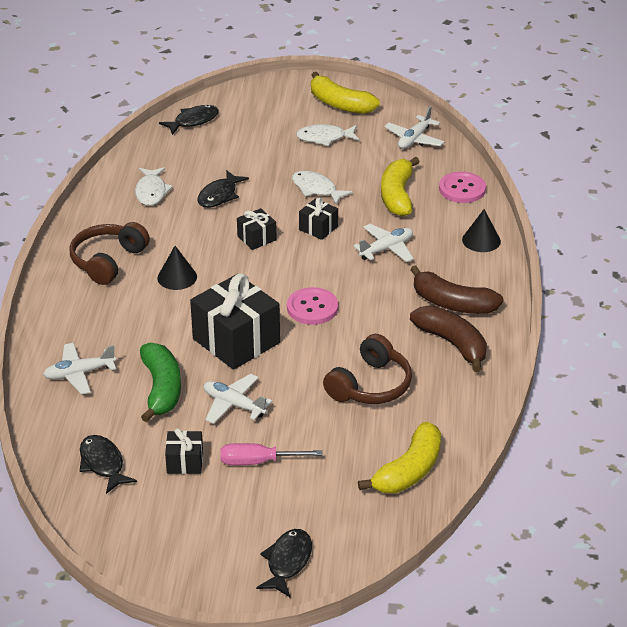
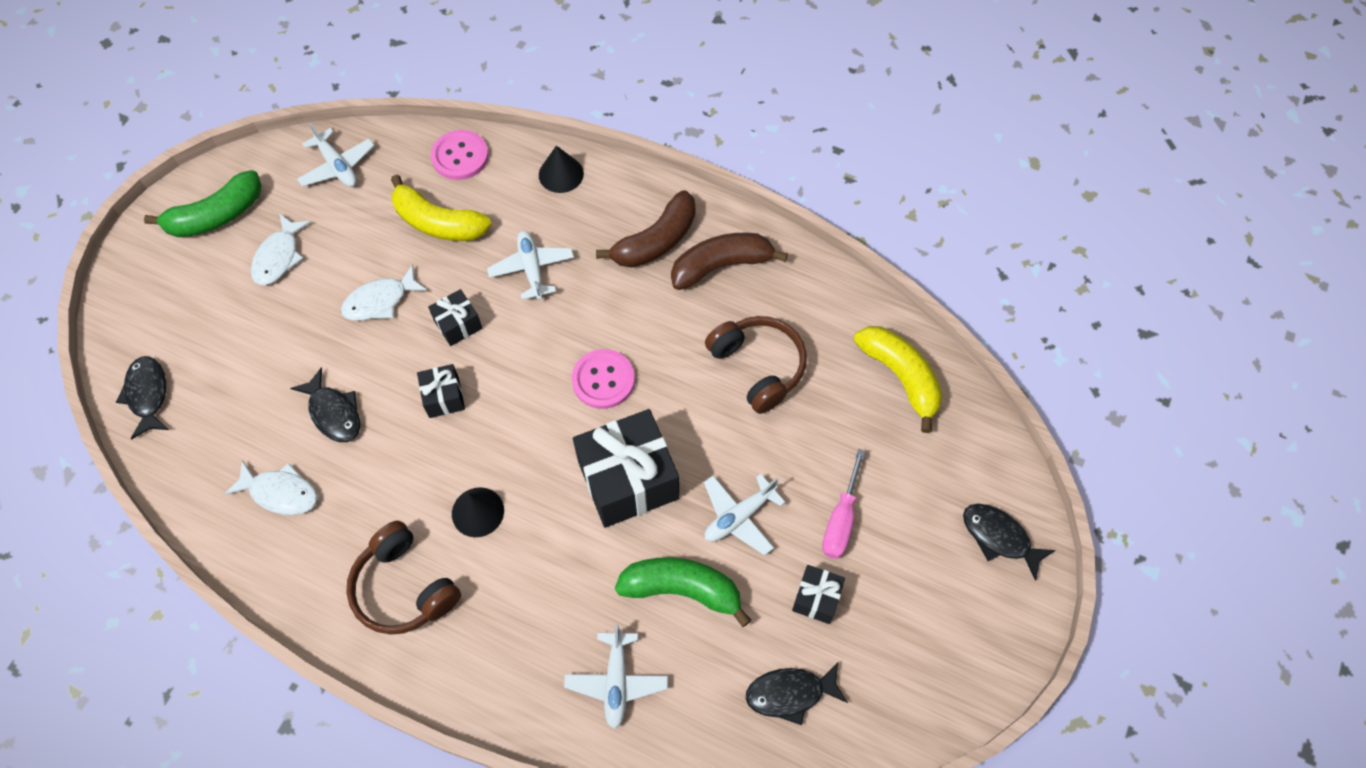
camera: 70 degrees left, 25 degrees up
(340, 104) = (216, 216): yellow banana -> green banana

